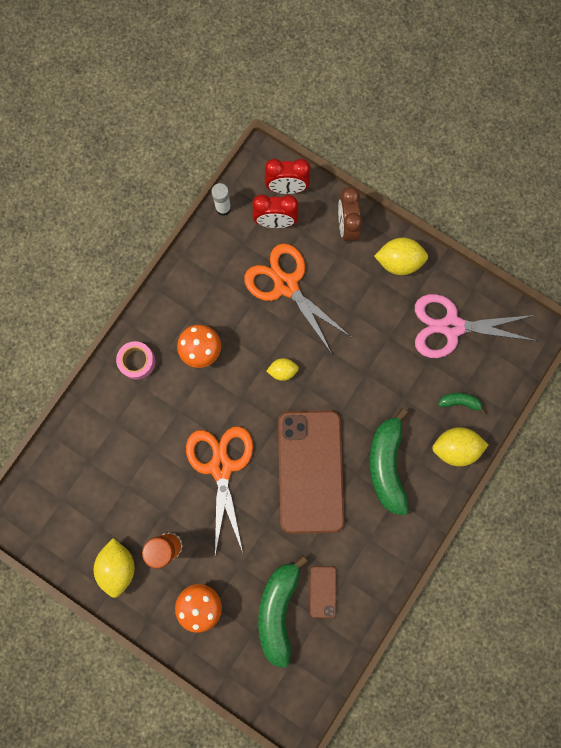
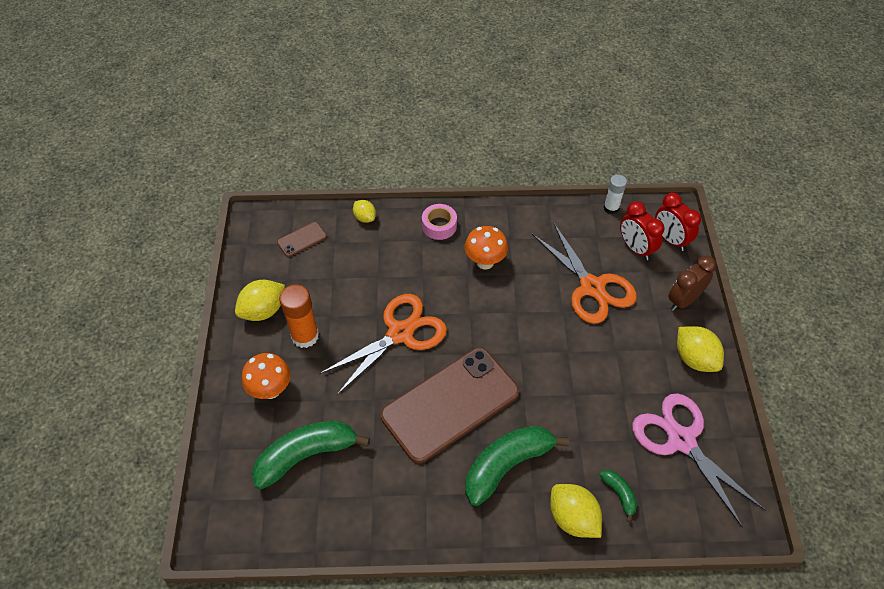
camera: 55 degrees right, 25 degrees down
(282, 371) = (519, 328): yellow lemon -> yellow lemon (365, 218)
(286, 285) = (592, 287): orange scissors -> orange scissors turned 135 degrees clockwise
(323, 591) = (347, 484): brown phone -> brown phone (302, 239)

